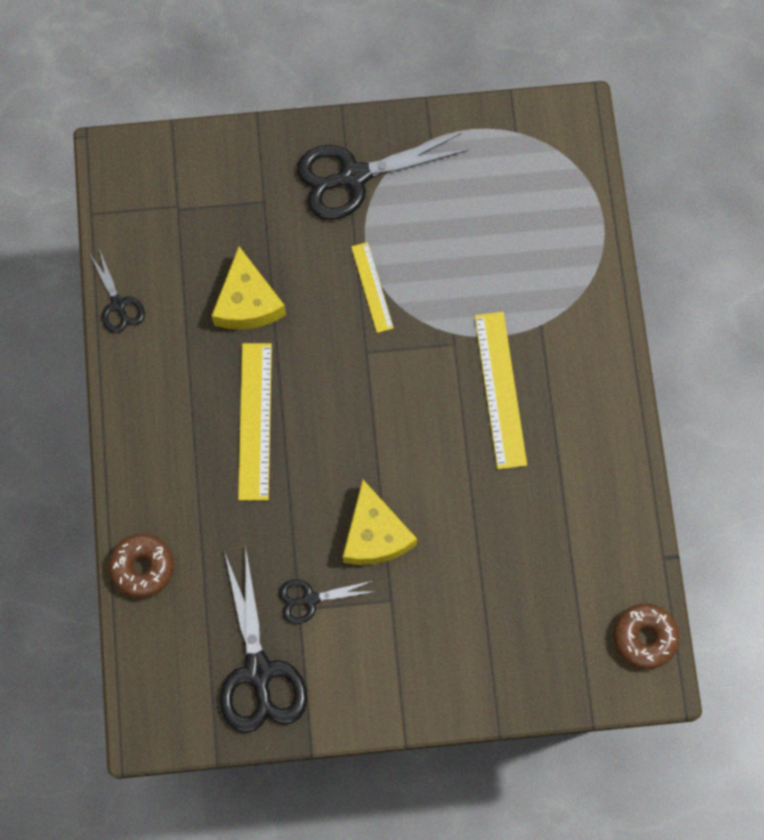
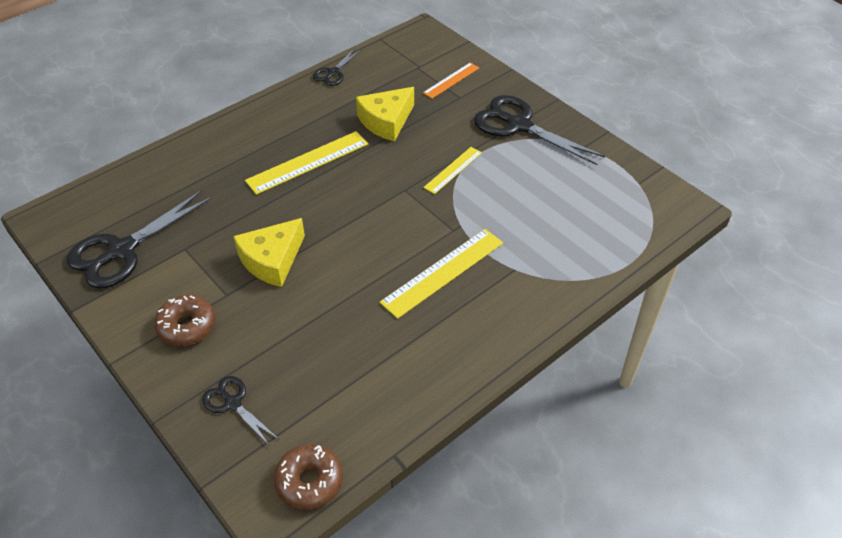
camera: 55 degrees right, 25 degrees down
(142, 567) = (163, 161): brown donut -> brown donut (187, 326)
(228, 190) = (451, 80): none -> orange ruler
(310, 599) = (196, 250): black scissors -> black scissors (232, 403)

